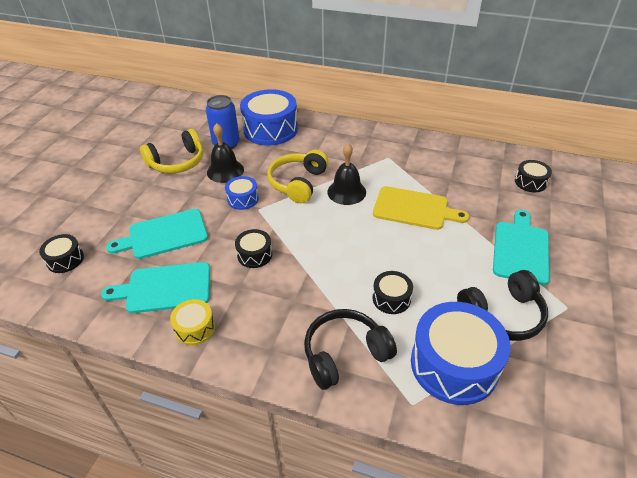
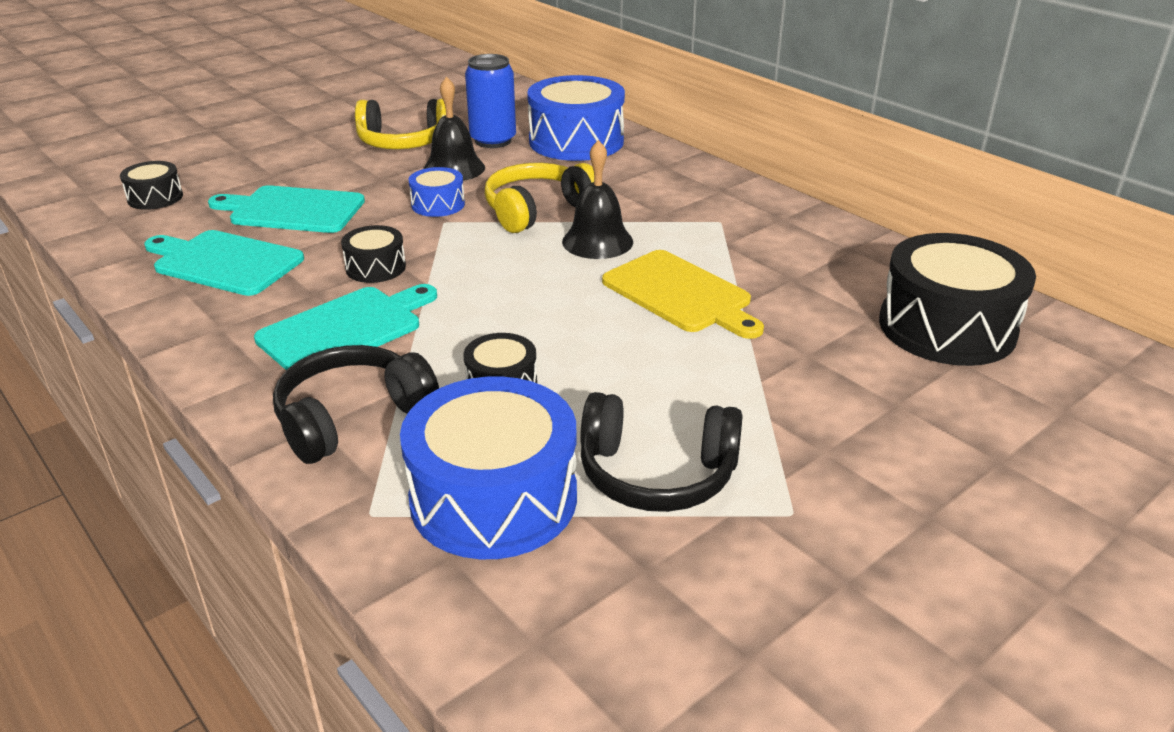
camera: 30 degrees right, 10 degrees down
(195, 328) = (206, 314): yellow drum -> none
(344, 354) = (352, 417): black headphones -> black headphones turned 45 degrees counterclockwise
(520, 249) = (804, 406): turquoise cutting board -> turquoise cutting board (345, 329)
(530, 182) = (946, 327): black drum -> black drum, size x2.02

